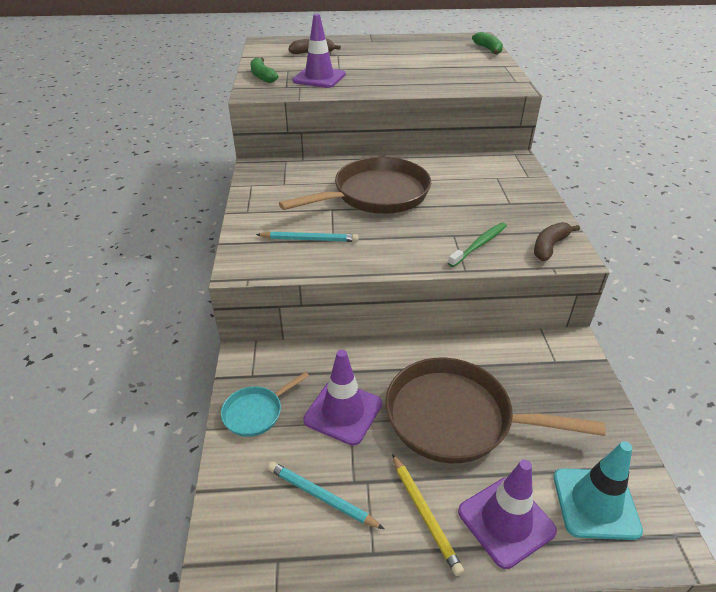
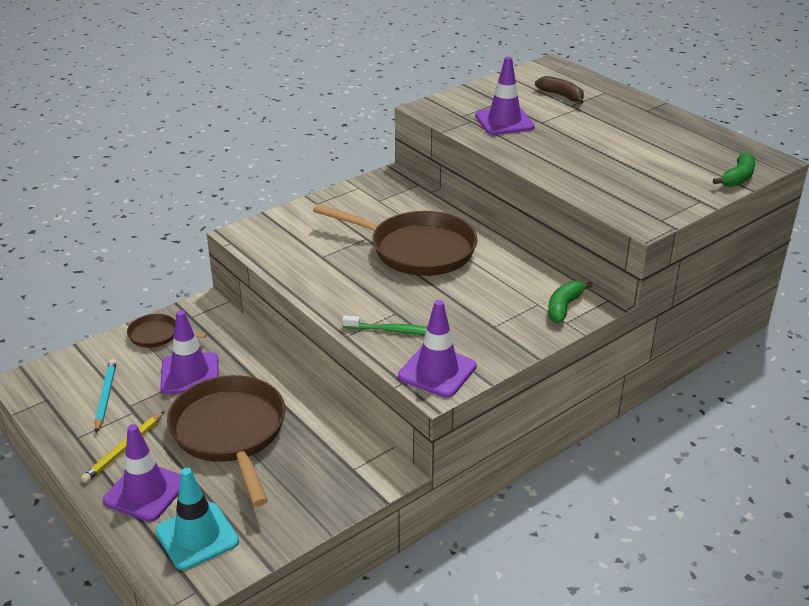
camera: 55 degrees right, 5 degrees down
(256, 412) = (157, 335): turquoise pan -> brown pan
(262, 76) = (468, 97): green banana -> green banana (564, 307)
(310, 239) = (309, 246): turquoise pencil -> none
(549, 246) = (437, 371): brown banana -> purple traffic cone

